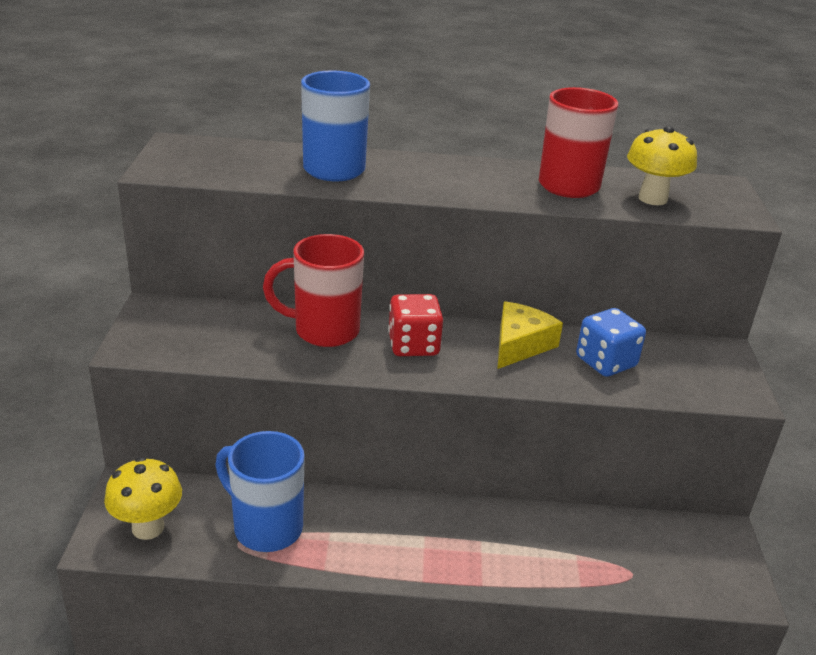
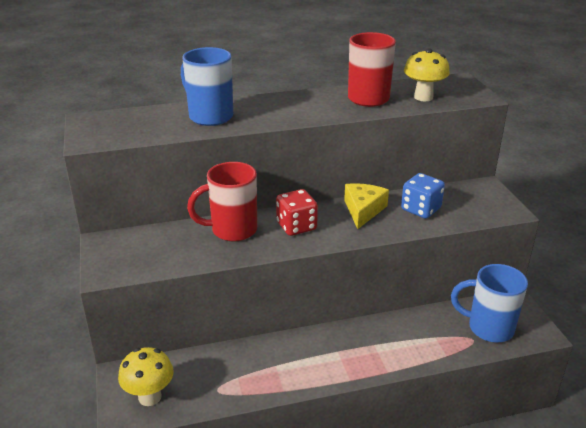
camera: 15 degrees left, 0 degrees up
(266, 527) = (231, 374): blue mug -> blue mug (488, 328)

